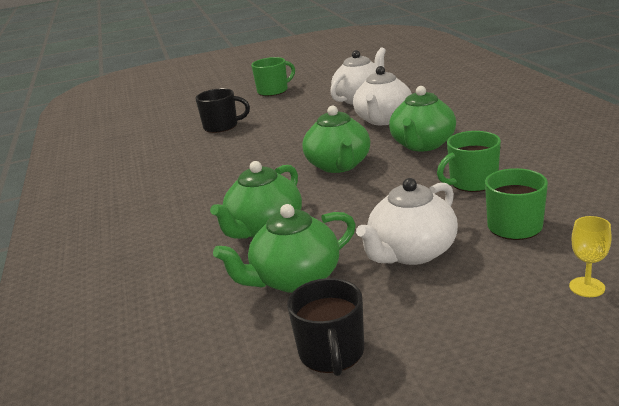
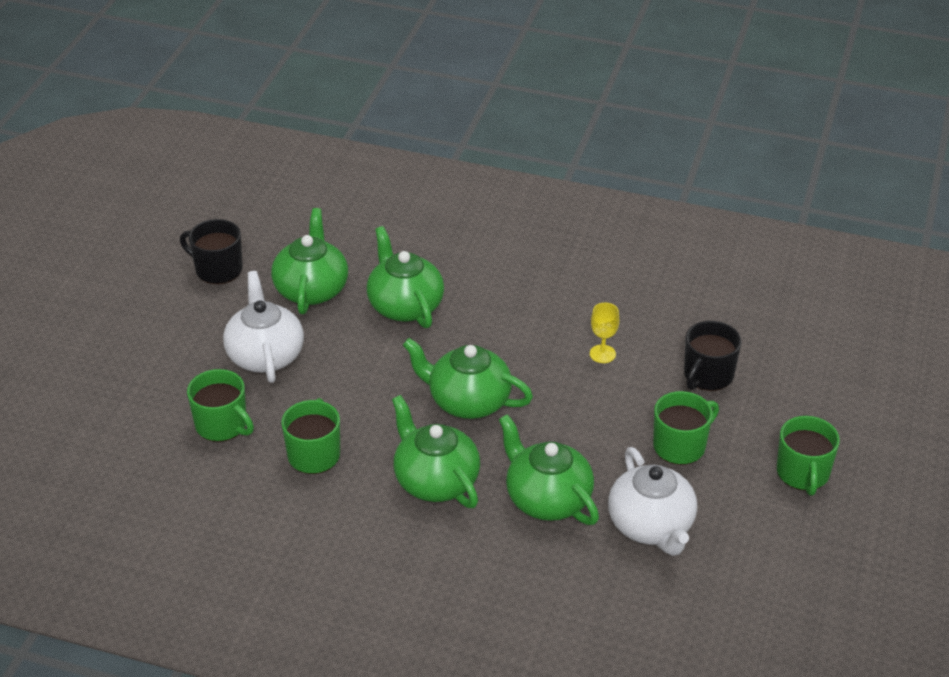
camera: 120 degrees right, 15 degrees up
(291, 112) = (680, 446): none -> green mug
(383, 120) = (547, 499): white teapot -> green teapot
(587, 287) = (120, 400): yellow goblet -> yellow goblet (602, 354)

